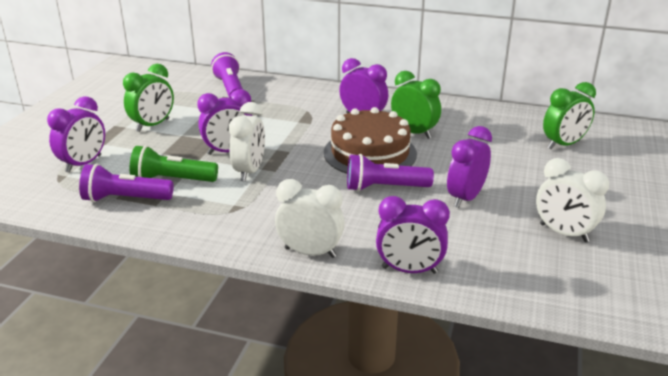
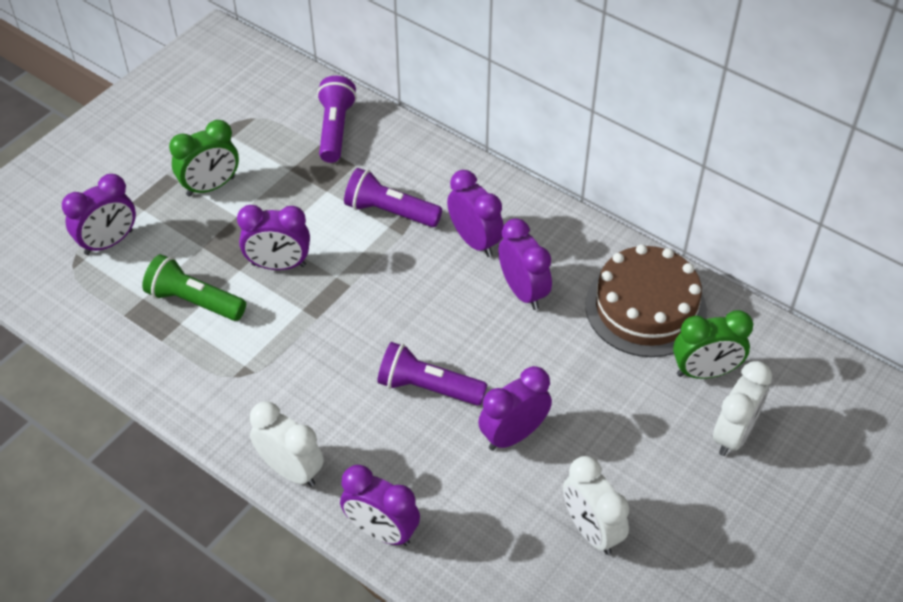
camera: 20 degrees right, 20 degrees up
(125, 199) = (133, 320): purple flashlight -> purple flashlight (390, 212)
(249, 171) = (287, 310): white clock -> white clock (733, 435)
(370, 153) = (445, 317): brown cake -> brown cake (645, 308)
(414, 133) = (523, 291): green clock -> purple clock

